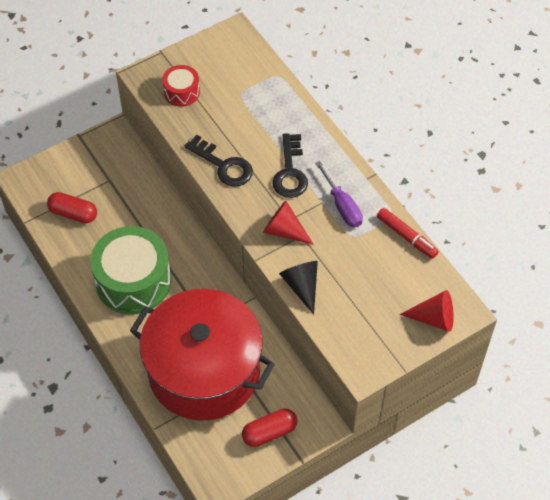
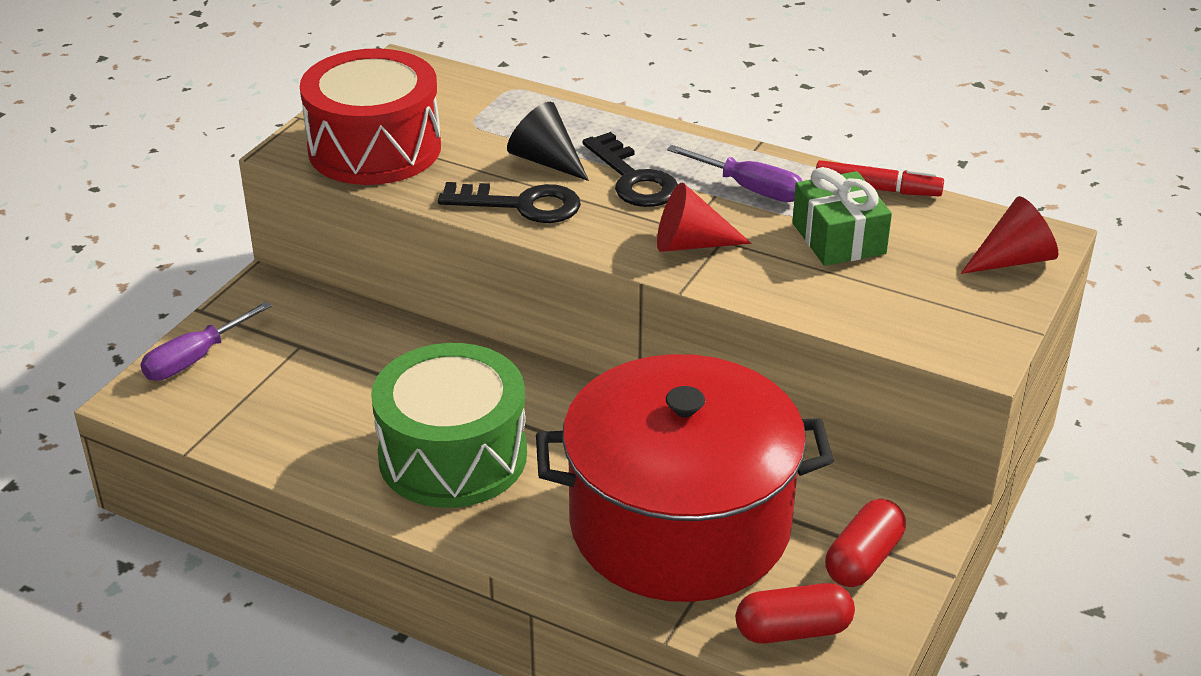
camera: 30 degrees left, 20 degrees down
(59, 166) = (195, 358): none -> purple screwdriver
(73, 214) = (270, 409): red capsule -> red capsule (793, 630)
(181, 92) = (374, 148): red drum -> red drum, size x2.03
(302, 286) = (784, 295): black cone -> black cone (546, 161)
(359, 261) = (839, 238): none -> green gift

